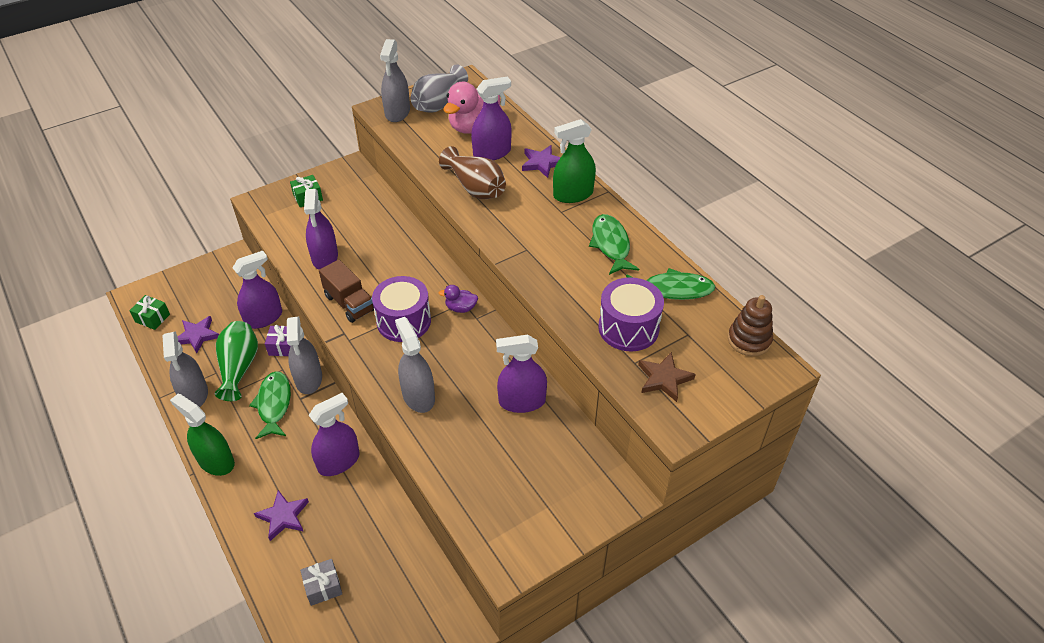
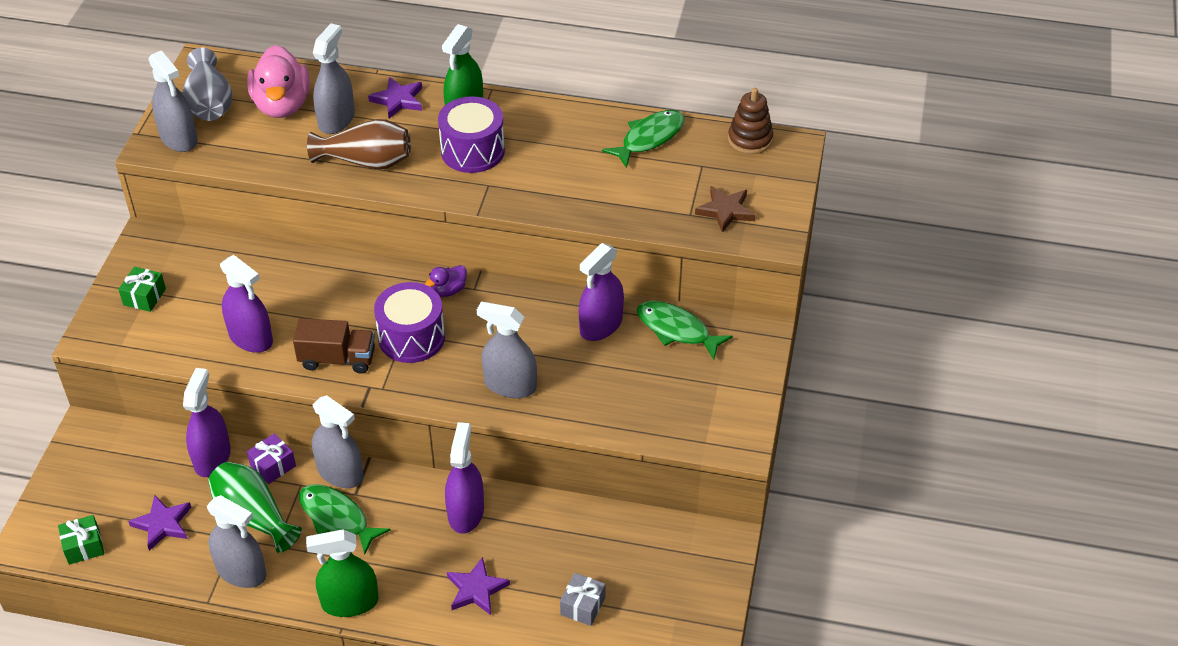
camera: 45 degrees left, 0 degrees up
(492, 153) = (336, 119): purple spray bottle -> grey spray bottle
(611, 245) = (554, 134): green fish -> green fish (677, 330)
(628, 328) = (653, 191): purple drum -> purple drum (472, 151)

